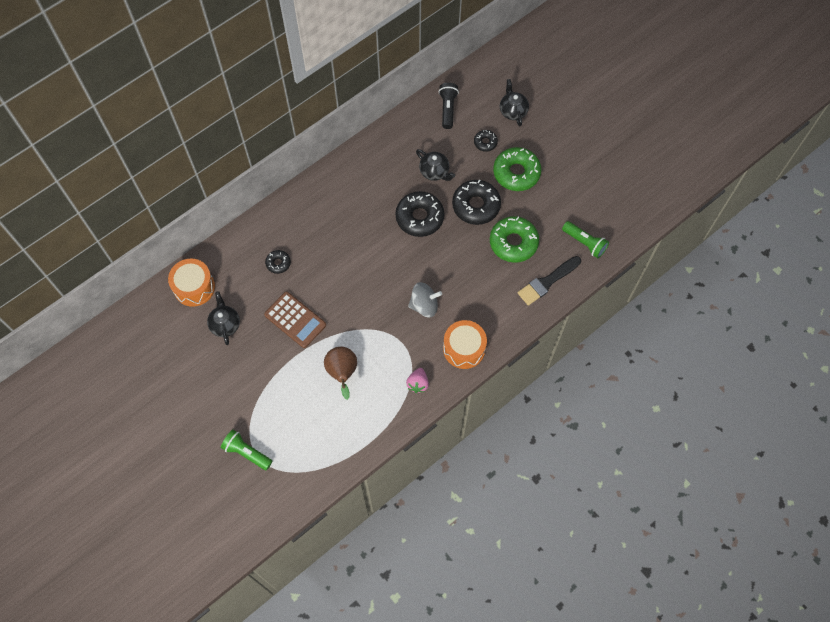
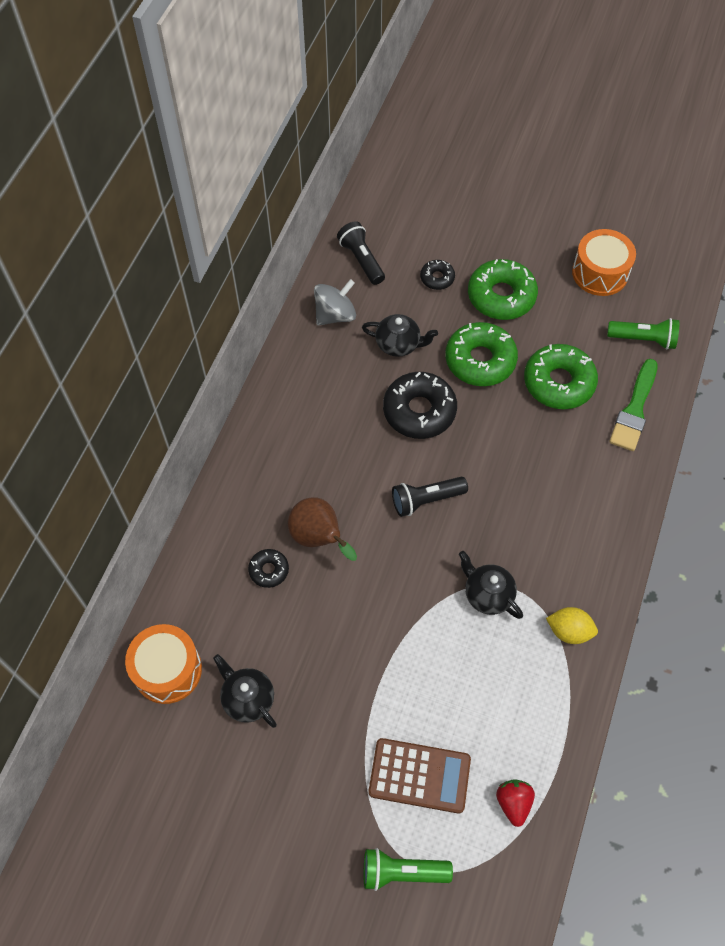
camera: 30 degrees left, 5 degrees down
(295, 320) = (344, 636): brown calculator -> brown calculator (419, 776)
(325, 453) = (513, 803): none -> red strawberry
(342, 373) = (459, 674): brown pear -> brown pear (318, 538)
(389, 270) = (426, 500): none -> black flashlight
(418, 383) = (569, 631): pink strawberry -> yellow lemon
(424, 305) = (504, 521): grey spinning top -> grey spinning top (335, 315)
(464, 349) = (594, 550): orange drum -> orange drum (600, 273)
(476, 206) = (480, 360): black donut -> green donut
(513, 111) = (444, 225): black teapot -> black teapot (487, 594)
(547, 282) = (634, 410): black brush -> green brush

